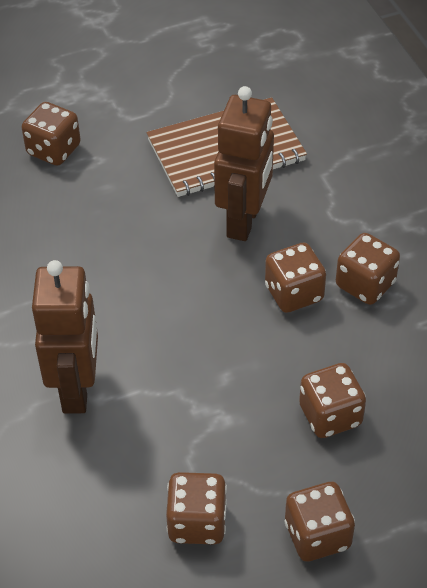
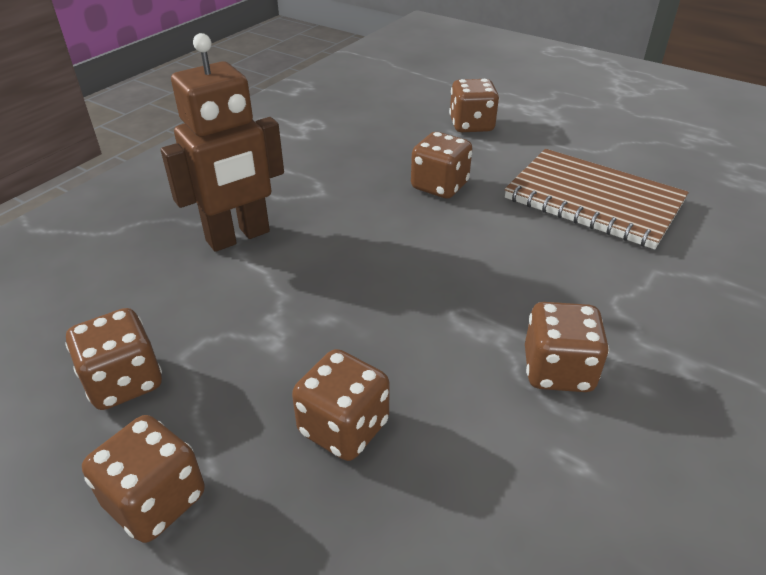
camera: 55 degrees right, 10 degrees down
(244, 221) = (529, 246): brown robot -> none
(294, 293) = (481, 319): brown dice -> brown dice (439, 186)

